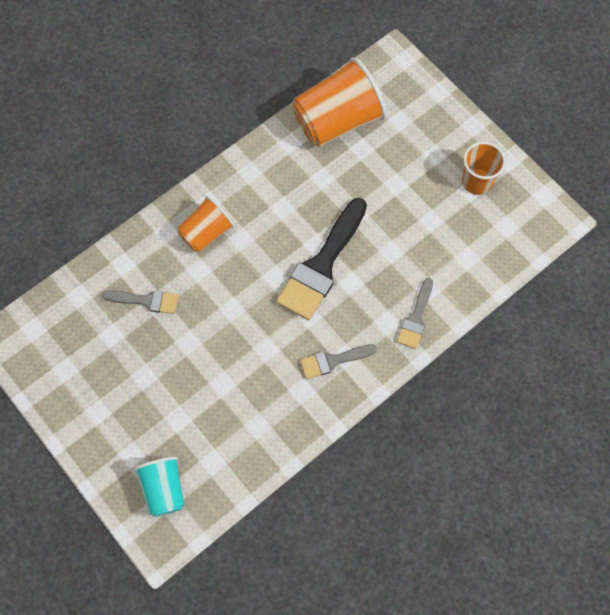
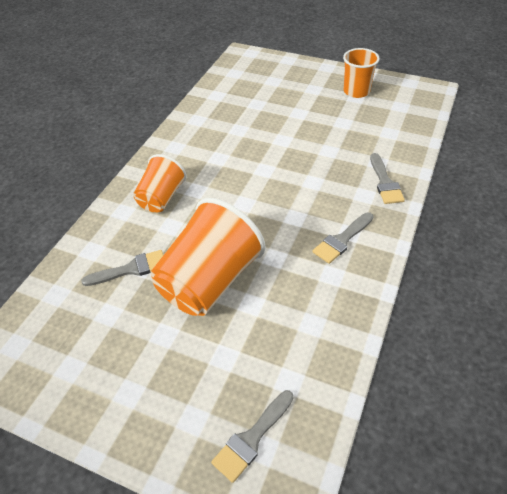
camera: 25 degrees left, 20 degrees down
(163, 489) = (252, 438): turquoise cup -> grey brush
(322, 265) = (279, 180): black brush -> none
(337, 121) = (226, 96): orange cup -> orange cup (210, 281)

